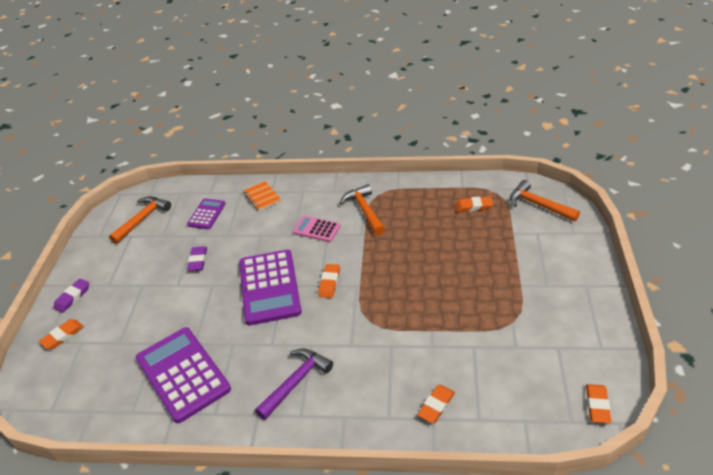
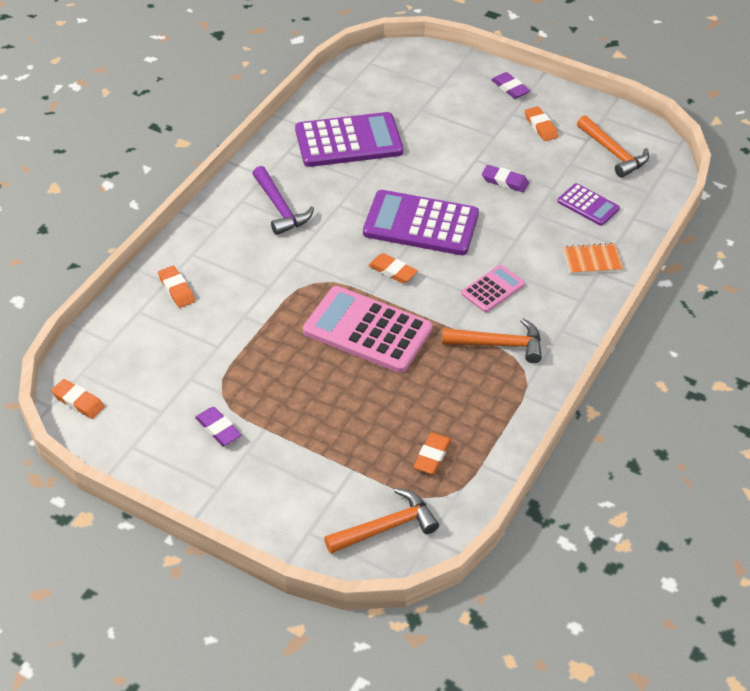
camera: 110 degrees right, 5 degrees up
(63, 336) = (457, 77): orange eraser -> orange eraser (540, 126)
(396, 272) = (367, 330): none -> pink calculator
(543, 308) = (218, 429): none -> purple eraser

